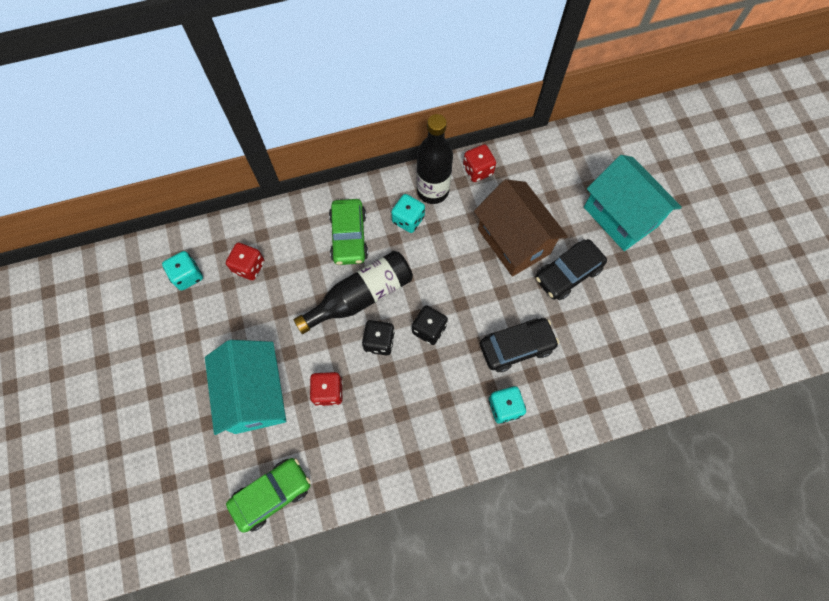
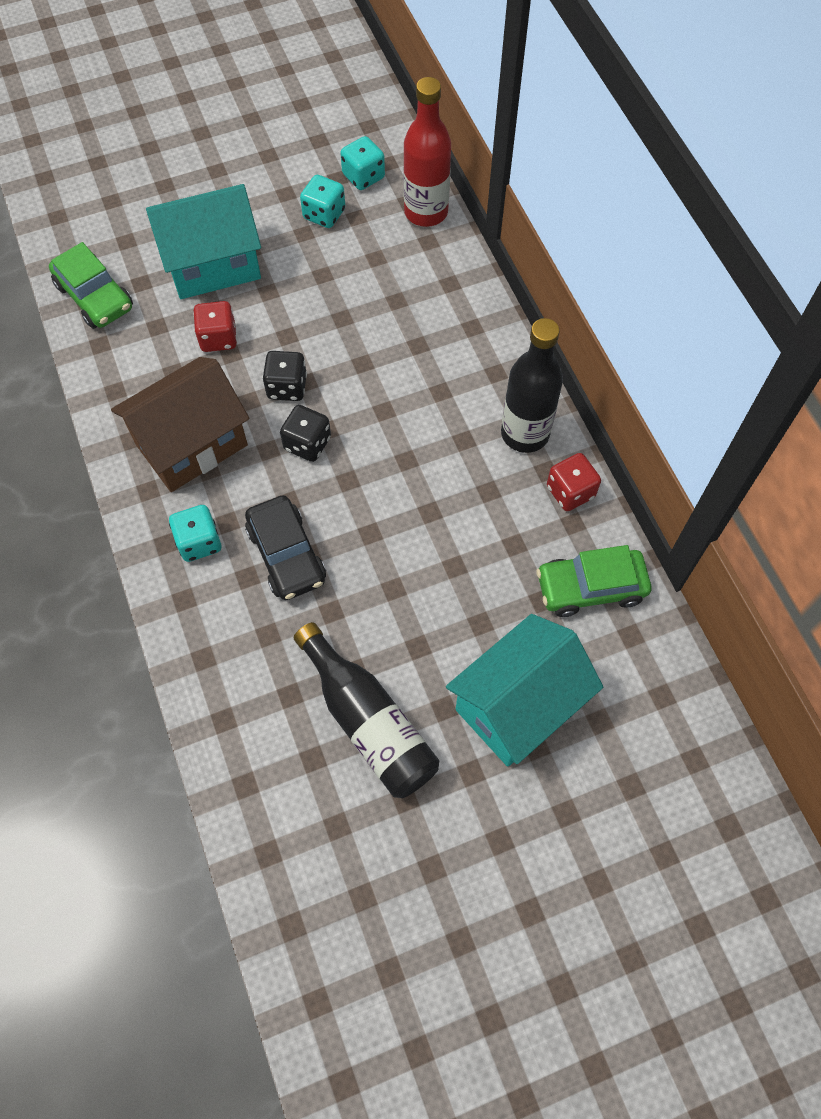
camera: 85 degrees right, 5 degrees down
(233, 234) = (426, 212): none -> red bottle
(249, 267) = (381, 235): red dice -> none
(349, 237) = (437, 338): green car -> green car (590, 587)
(361, 296) = (349, 360): black bottle -> black bottle (368, 722)
(408, 219) = (472, 406): turquoise dice -> turquoise dice (324, 214)
(513, 241) = (454, 546): brown house -> brown house (191, 445)
(567, 273) = (408, 624): black car -> none

